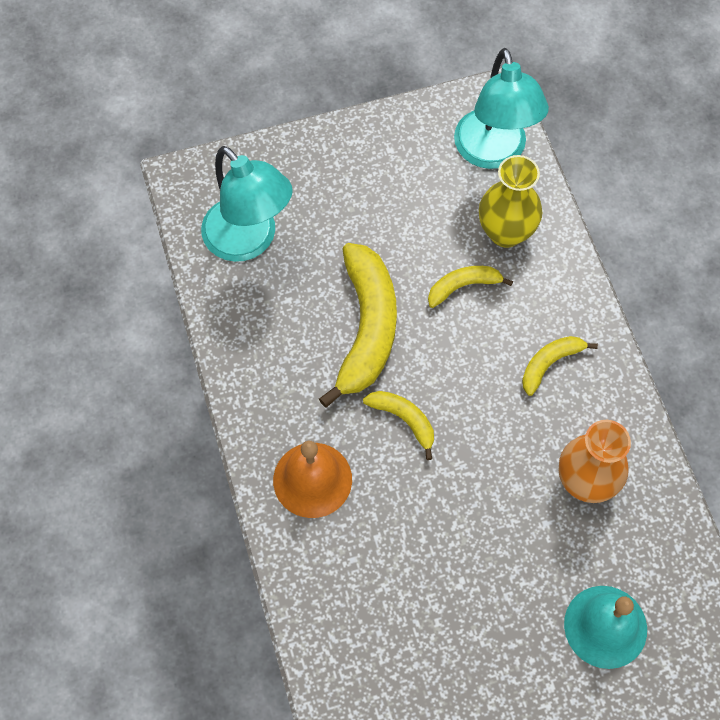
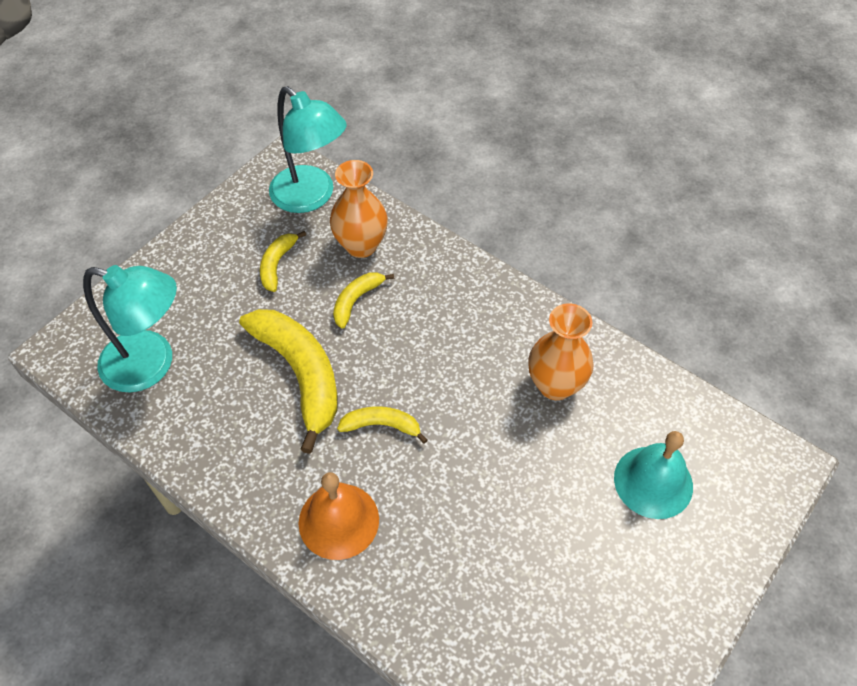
camera: 35 degrees left, 10 degrees down
(505, 232) = (361, 245): yellow vase -> orange vase
(550, 363) = (463, 317): yellow banana -> yellow banana (277, 264)

